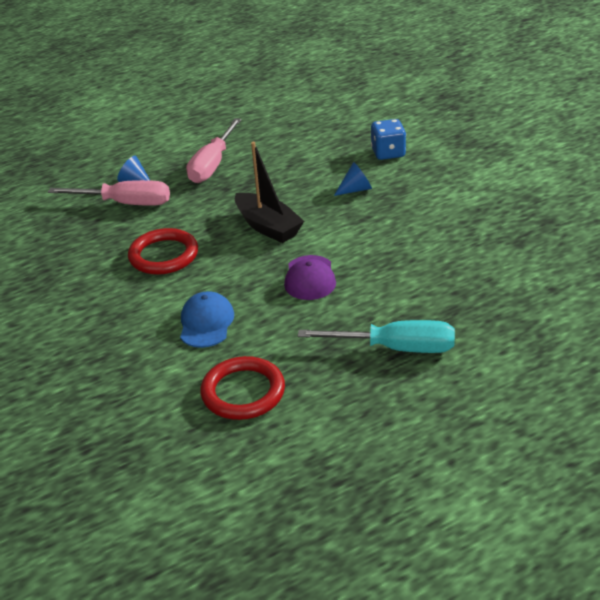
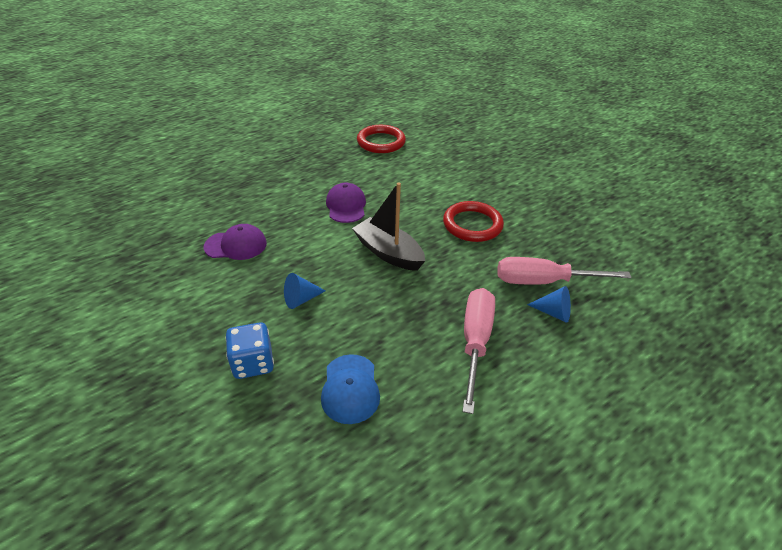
camera: 170 degrees right, 5 degrees up
(206, 323) = (416, 176): blue cap -> blue cap (350, 388)
(396, 348) = (288, 162): turquoise screwdriver -> none
(433, 233) = (236, 245): none -> purple cap

